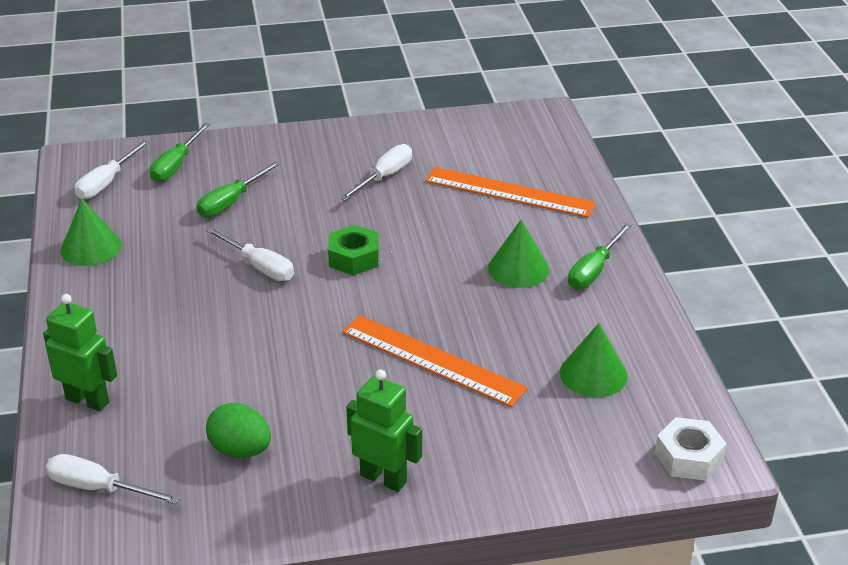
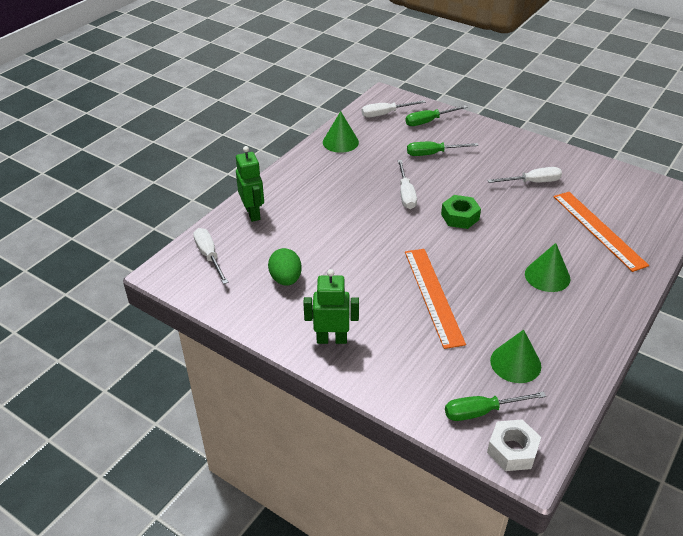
camera: 45 degrees right, 5 degrees up
(383, 478) = (331, 339): green robot -> green robot turned 75 degrees counterclockwise
(594, 270) = (594, 305): green screwdriver -> green screwdriver (481, 411)

